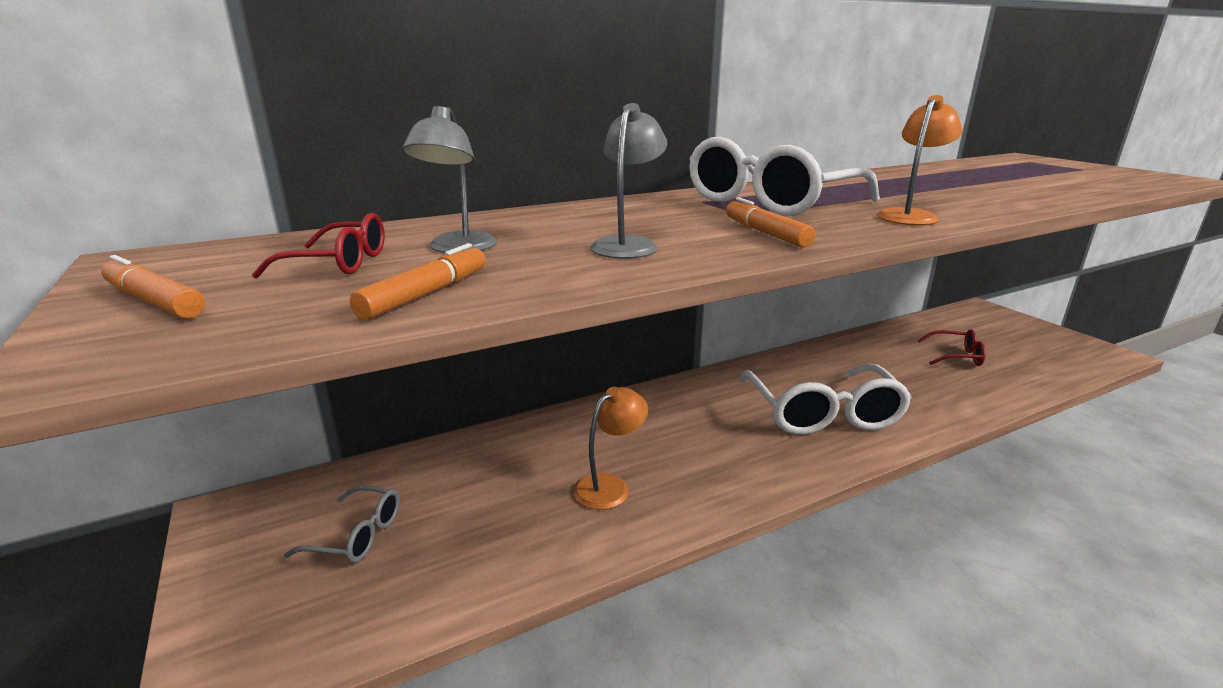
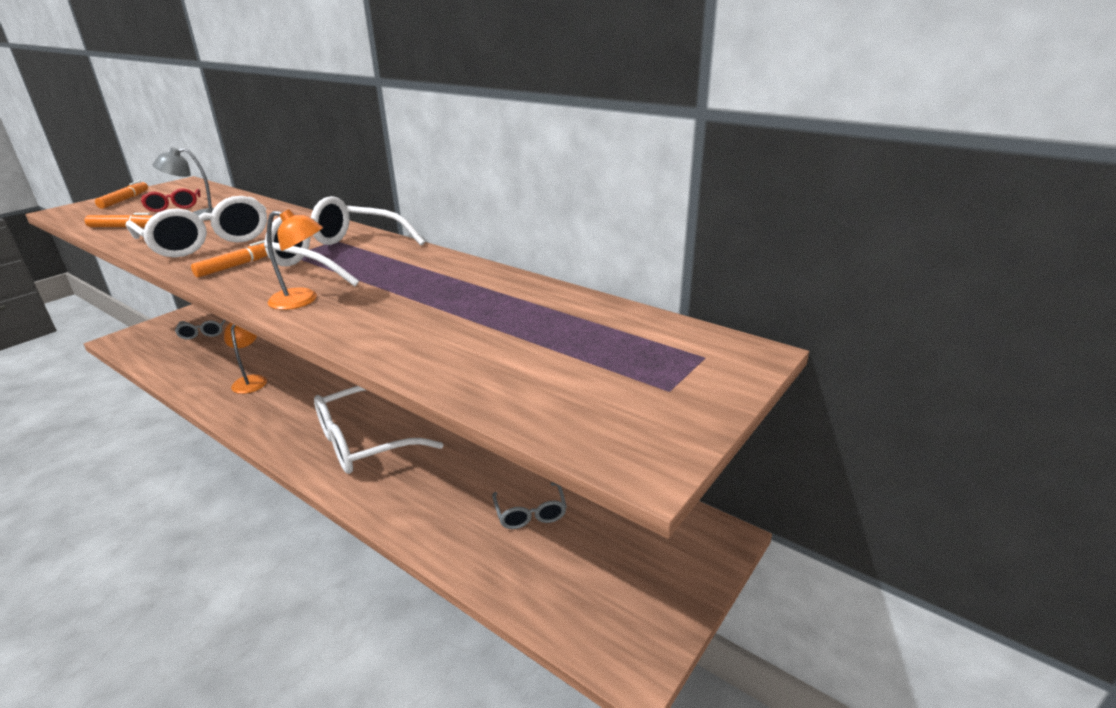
camera: 65 degrees right, 5 degrees up
(610, 486) = (251, 380): orange lamp -> orange lamp turned 120 degrees counterclockwise
(628, 245) = (207, 241): grey lamp -> white glasses
(956, 356) = (530, 513): red glasses -> grey glasses

